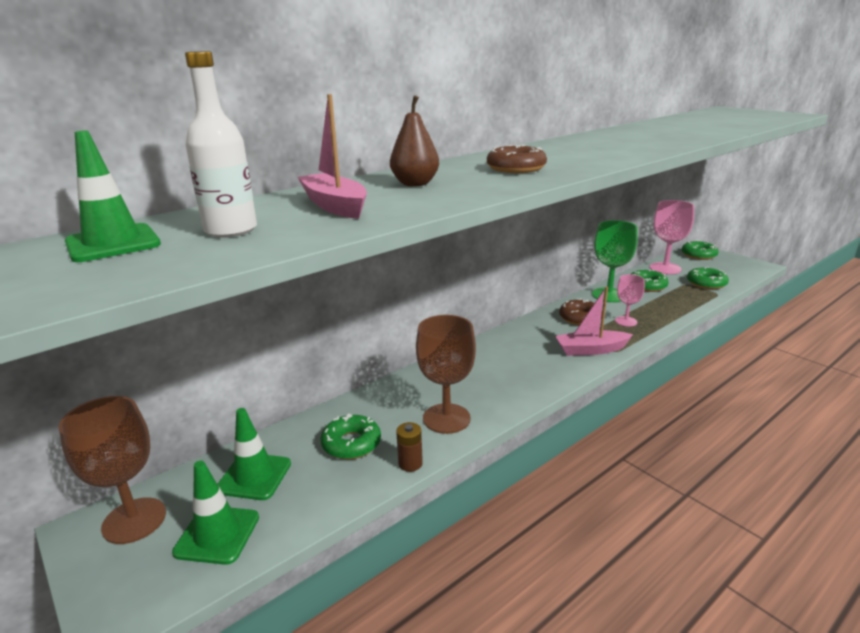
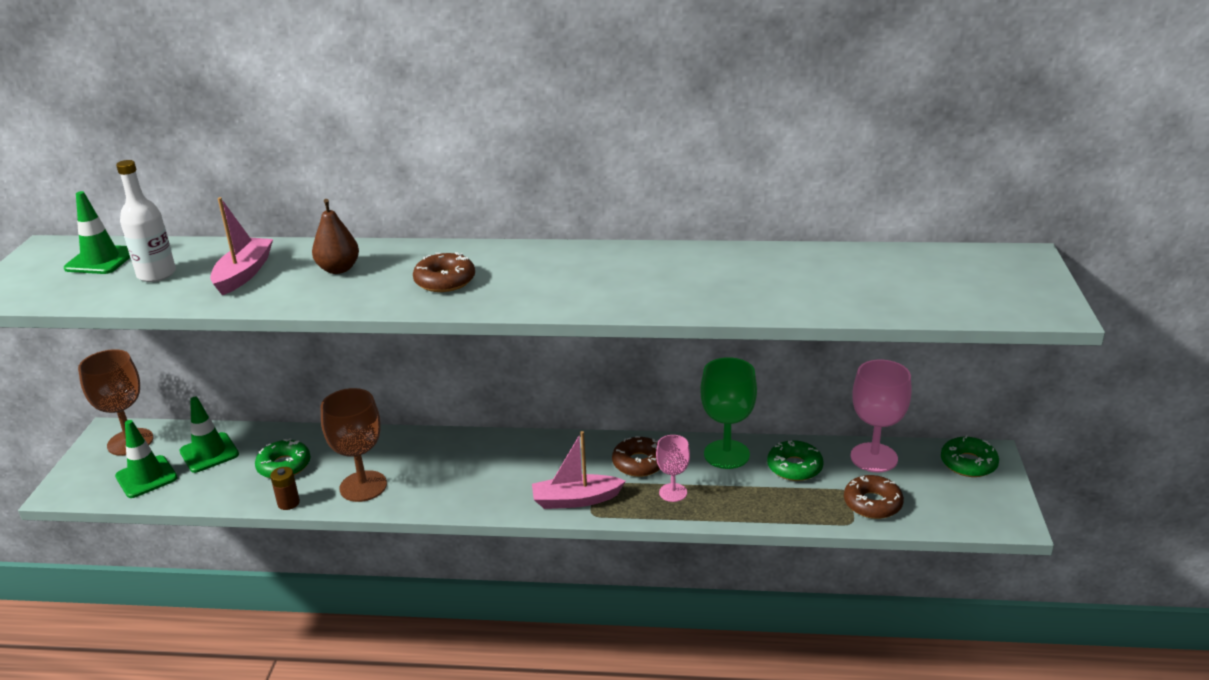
camera: 45 degrees right, 5 degrees up
(591, 350) = (575, 500): pink boat -> pink boat turned 45 degrees counterclockwise
(706, 283) = (872, 503): green donut -> brown donut

